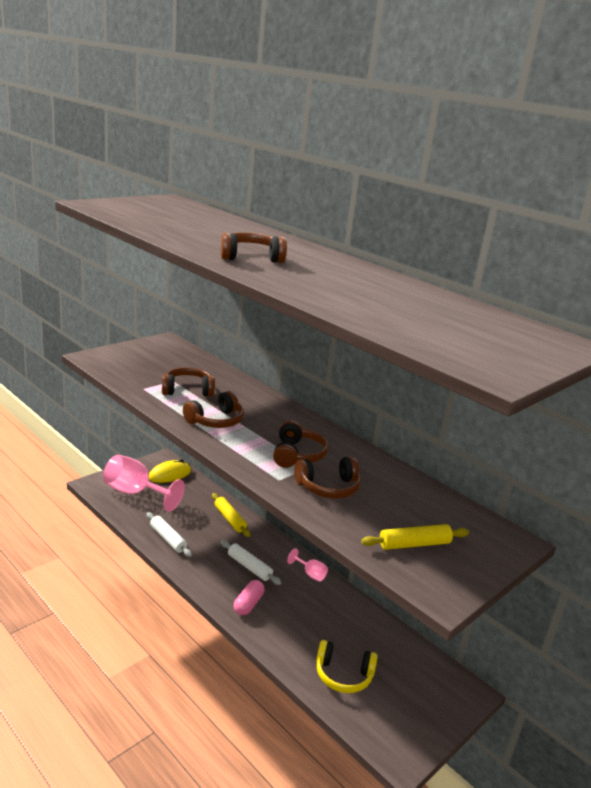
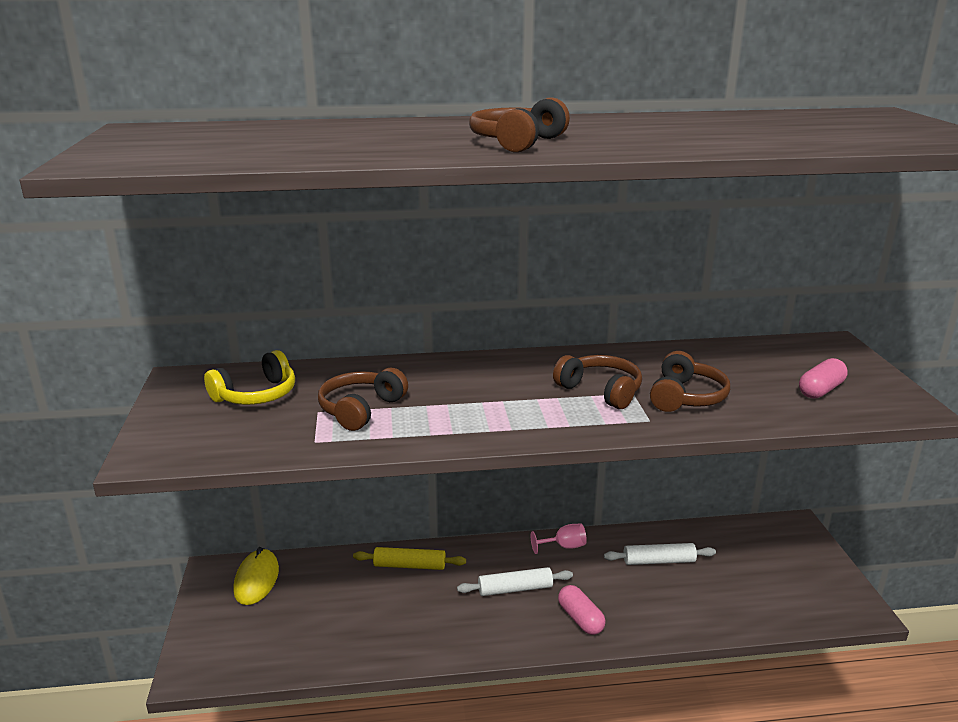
camera: 50 degrees left, 0 degrees up
(135, 493) = (262, 632): pink goblet -> none
(168, 539) = (398, 640): white rolling pin -> white rolling pin (659, 561)
(216, 421) = (469, 415): brown headphones -> none
(343, 675) = (735, 596): yellow headphones -> yellow headphones (256, 395)
(414, 544) = (820, 390): yellow rolling pin -> pink capsule

